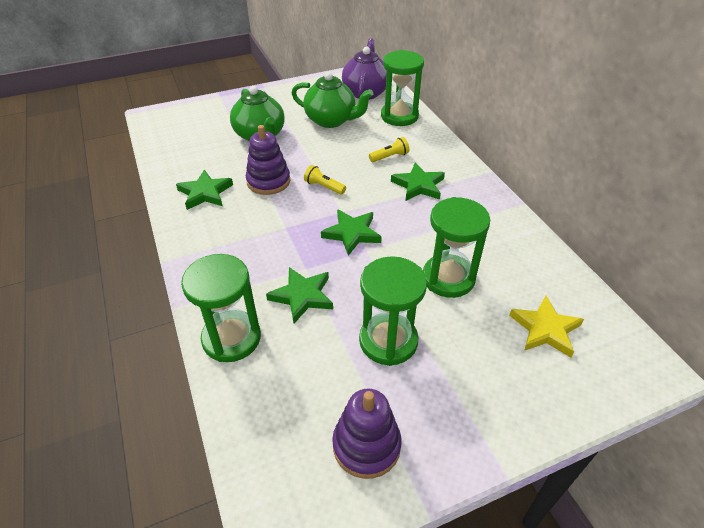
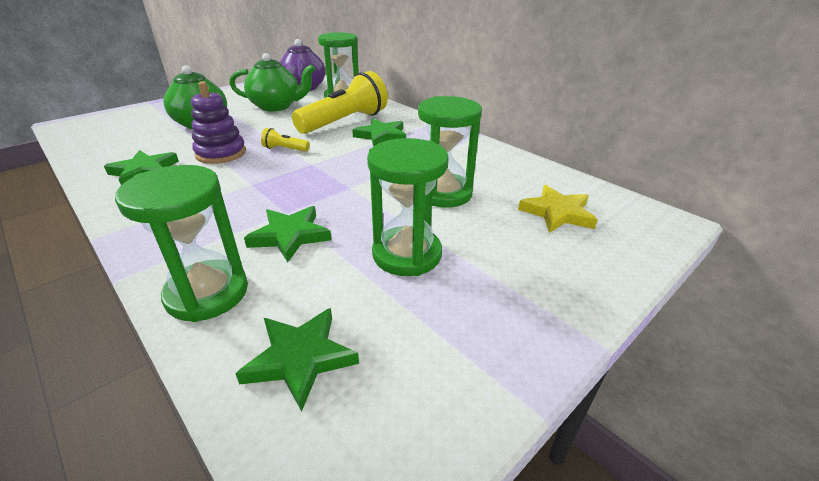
camera: 20 degrees left, 10 degrees down
(352, 233) = (328, 177): green star -> green star (300, 358)
(366, 445) = (428, 362): purple stacking toy -> none
(389, 157) = (344, 122): yellow flashlight -> yellow flashlight, size x2.41

